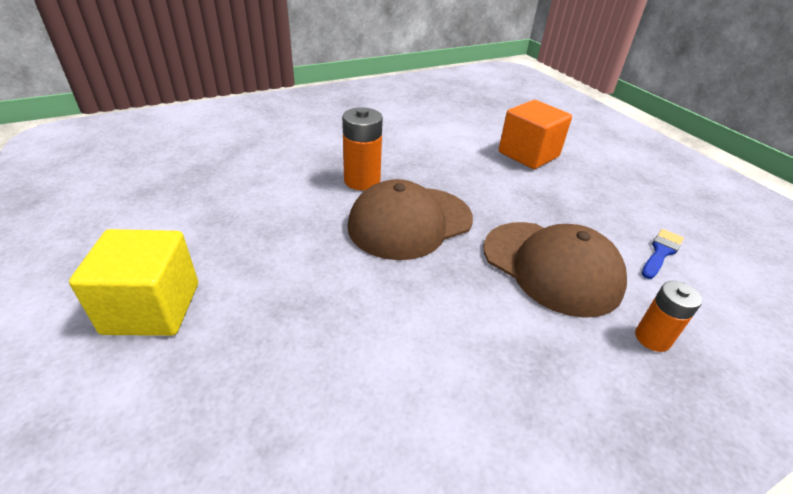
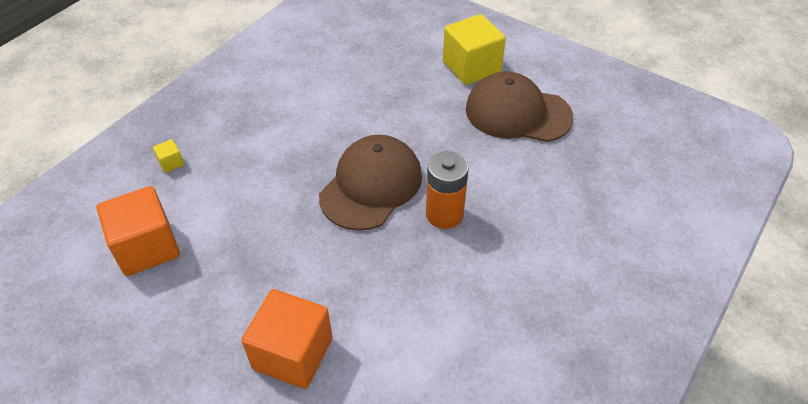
camera: 155 degrees right, 10 degrees up
(551, 267) = (244, 191): brown cap -> brown cap (518, 113)
(652, 338) = (171, 163): orange battery -> yellow cube
(661, 252) = (147, 247): blue brush -> orange cube

